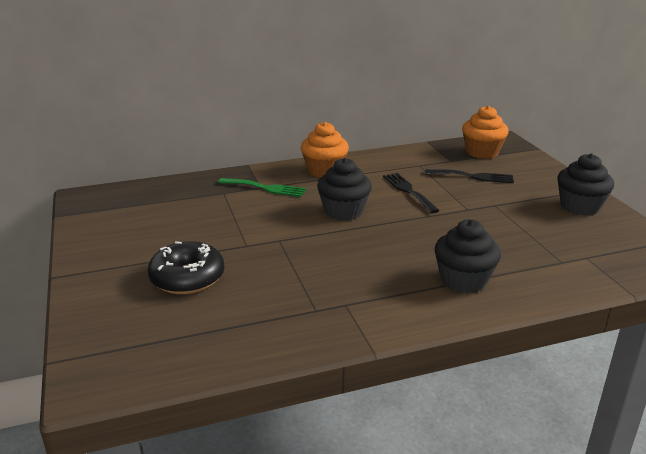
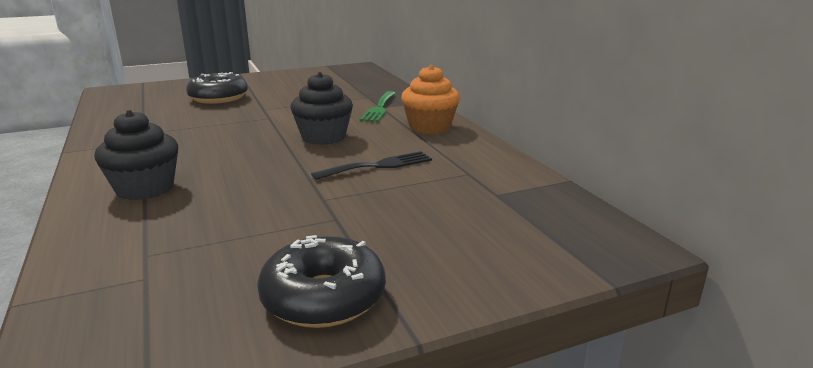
camera: 85 degrees right, 5 degrees down
(473, 176) = (437, 208): black fork -> none
(482, 152) = (548, 221): orange cupcake -> none
(579, 206) = (323, 297): black cupcake -> black donut

